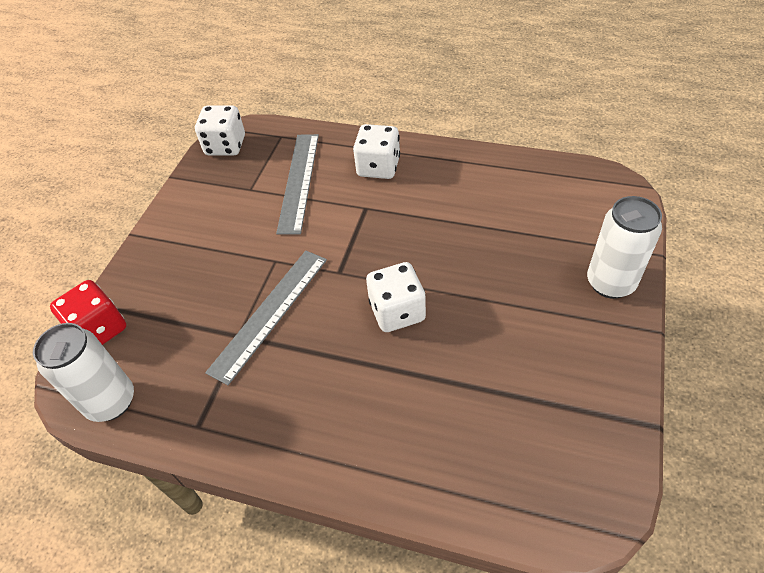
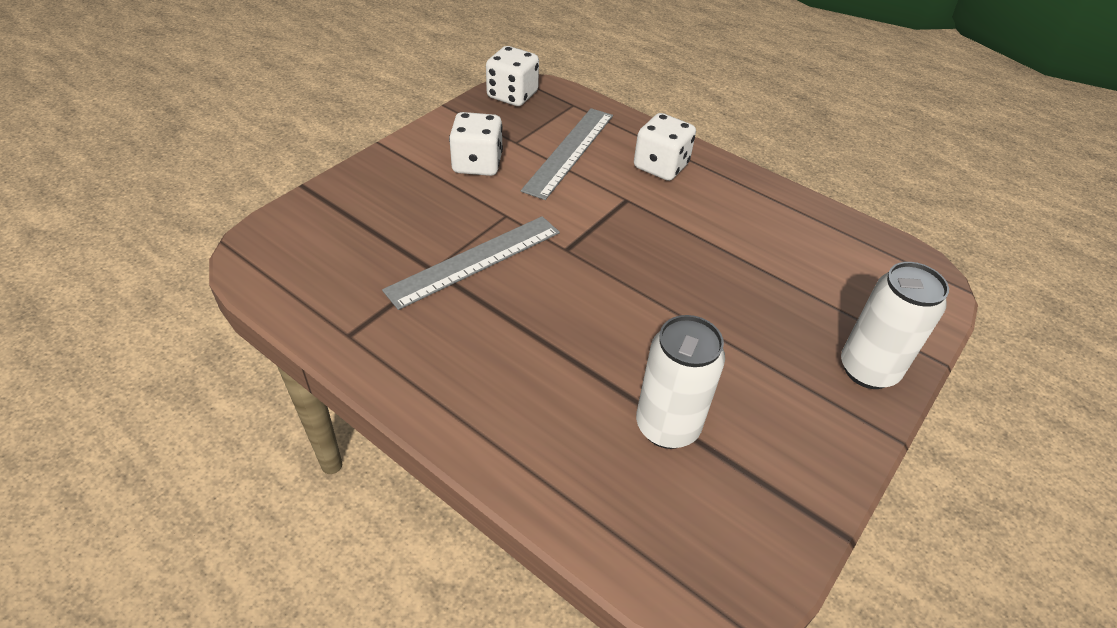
camera: 15 degrees right, 5 degrees down
(99, 329) = (304, 214): red dice -> none
(111, 401) = (280, 281): white can -> white can (667, 426)
(397, 311) = (608, 308): white dice -> white dice (477, 164)

